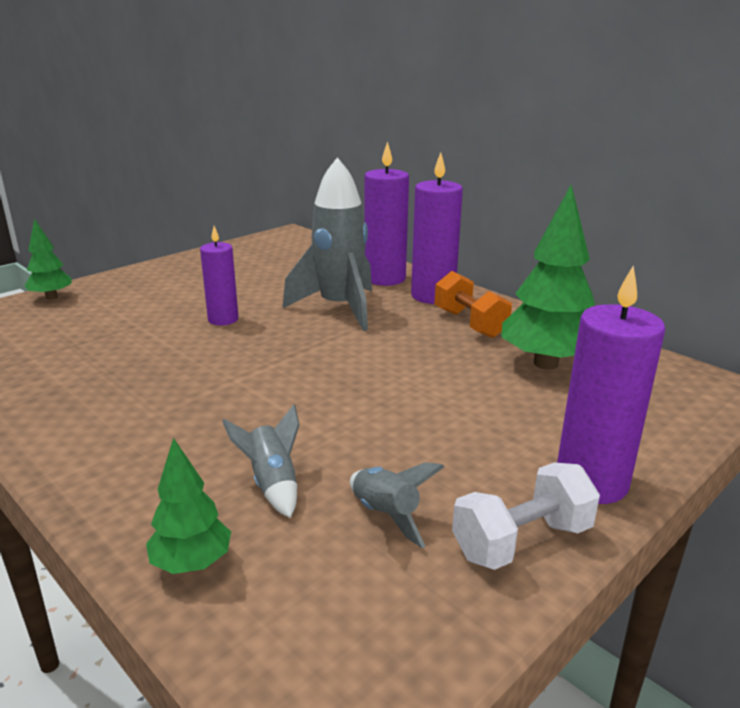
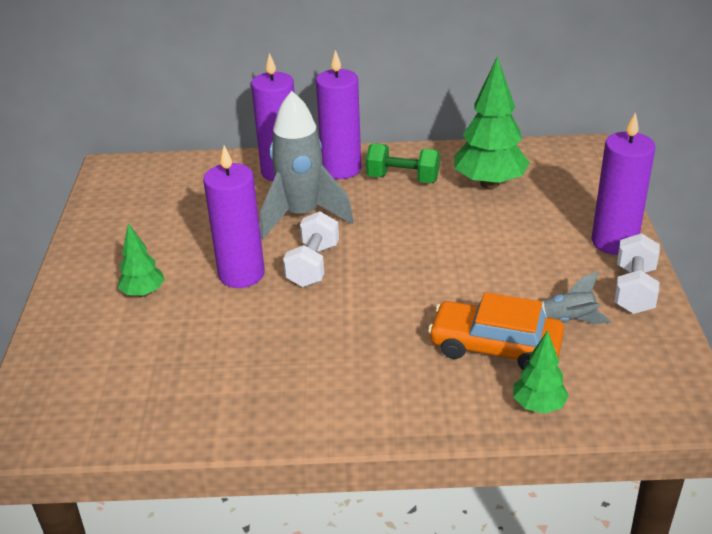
camera: 45 degrees left, 10 degrees up
(51, 297) = (49, 346): green tree -> green tree (143, 293)
(223, 319) = (241, 274): purple candle -> purple candle, size x1.58
(272, 484) = (495, 346): grey rocket -> orange car
(276, 340) = (313, 265): none -> white dumbbell
(470, 323) = (403, 179): orange dumbbell -> green dumbbell

